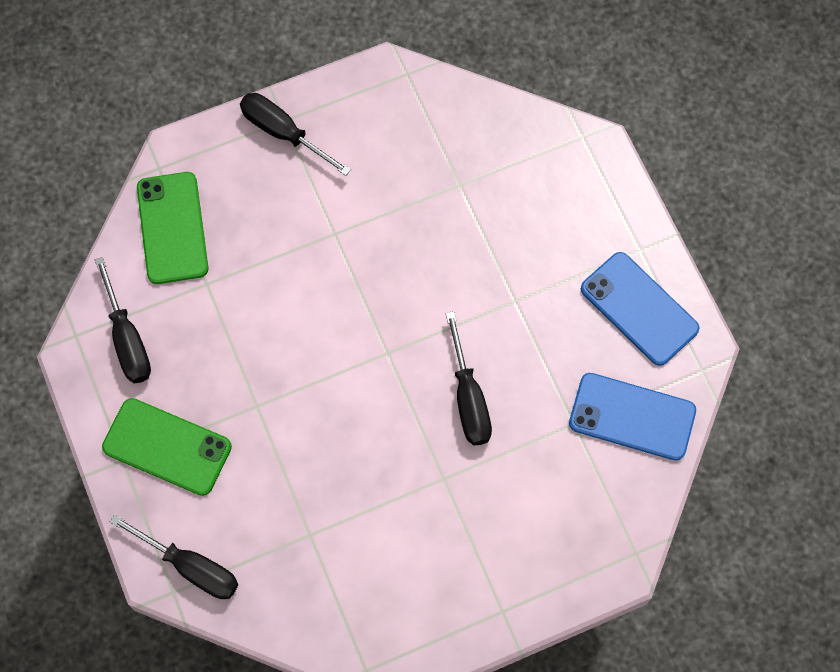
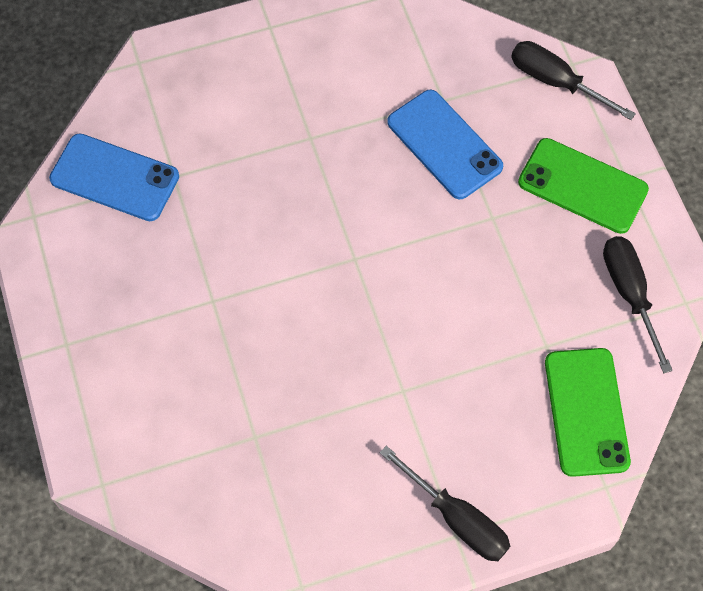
camera: 175 degrees left, 5 degrees down
(469, 399) = (275, 207): black screwdriver -> none
(639, 309) = (82, 281): blue phone -> blue phone (444, 144)

